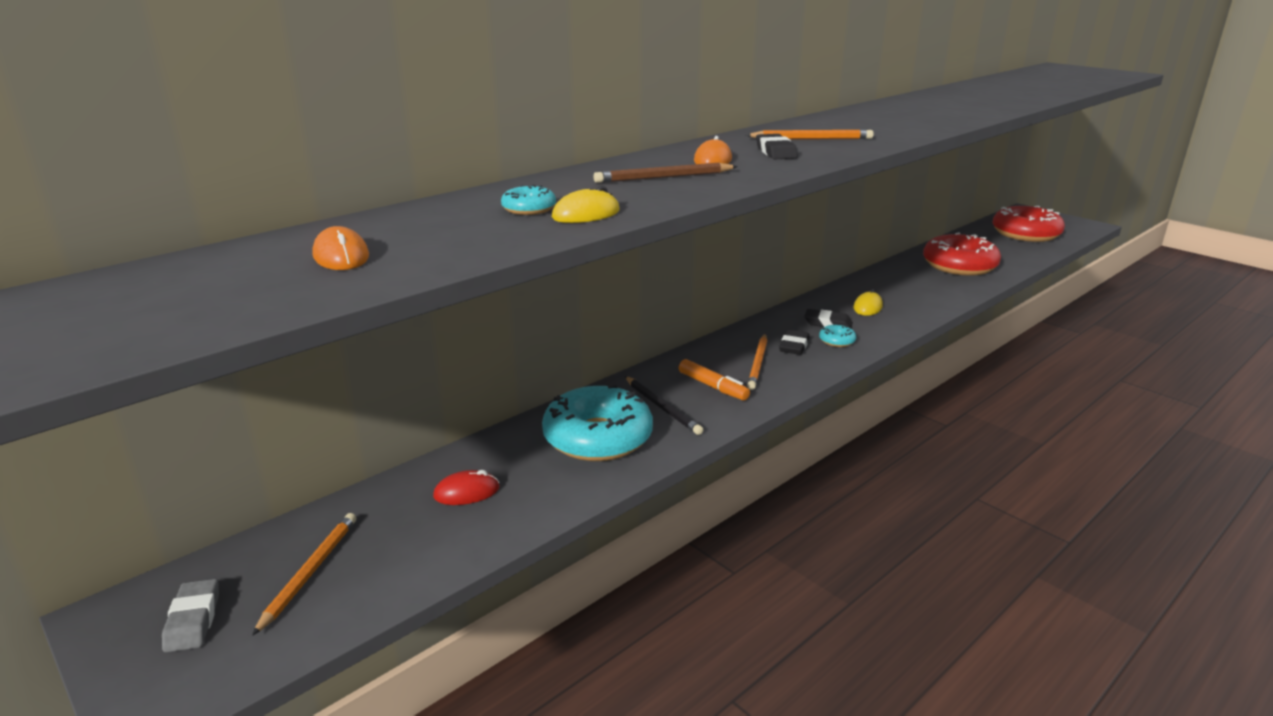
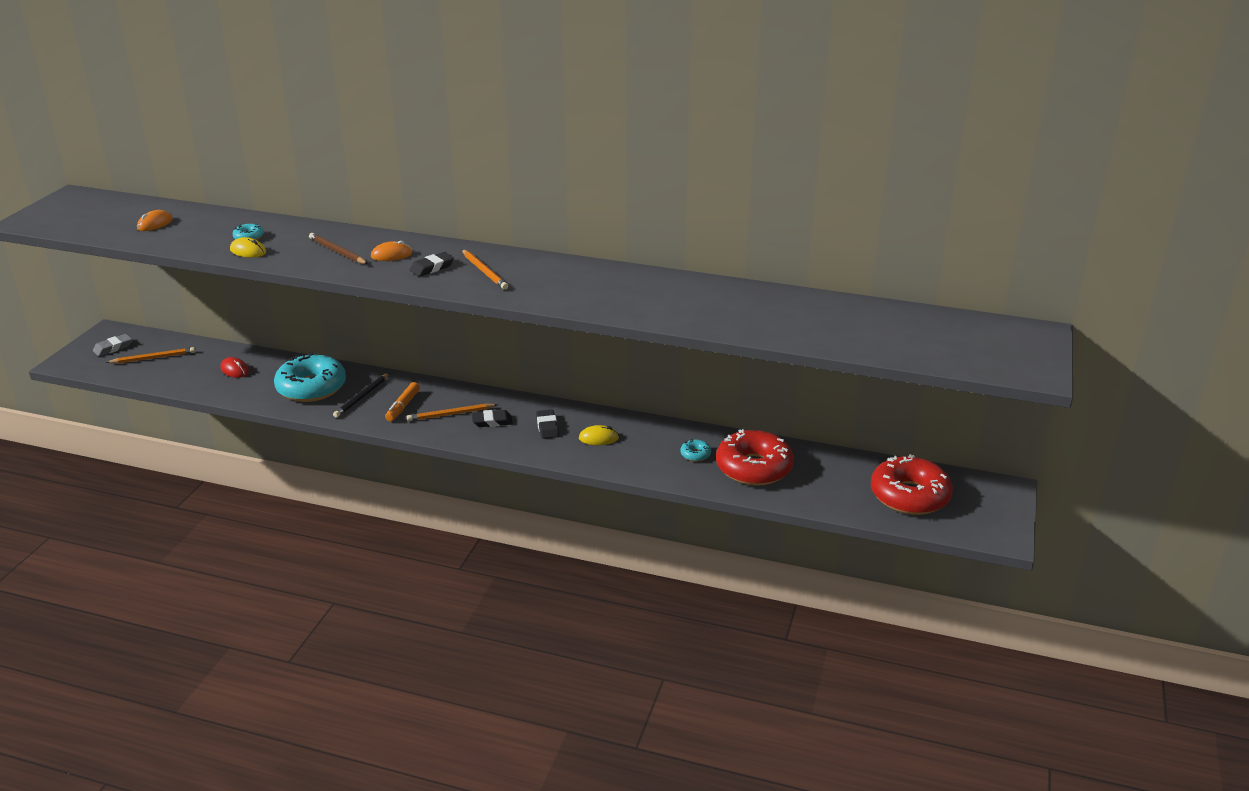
camera: 60 degrees right, 5 degrees up
(837, 341) = (517, 437): turquoise donut -> turquoise donut (695, 454)

